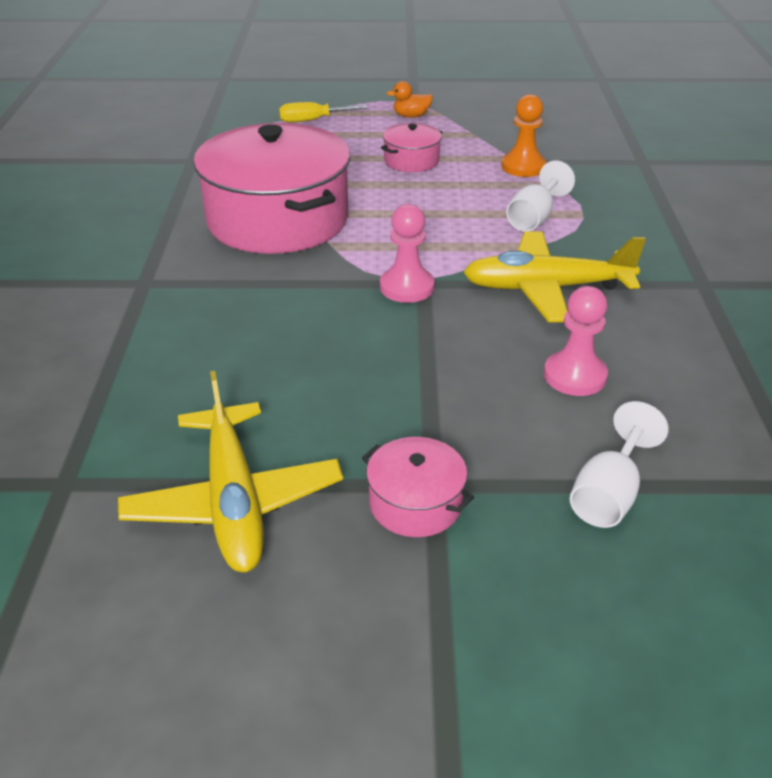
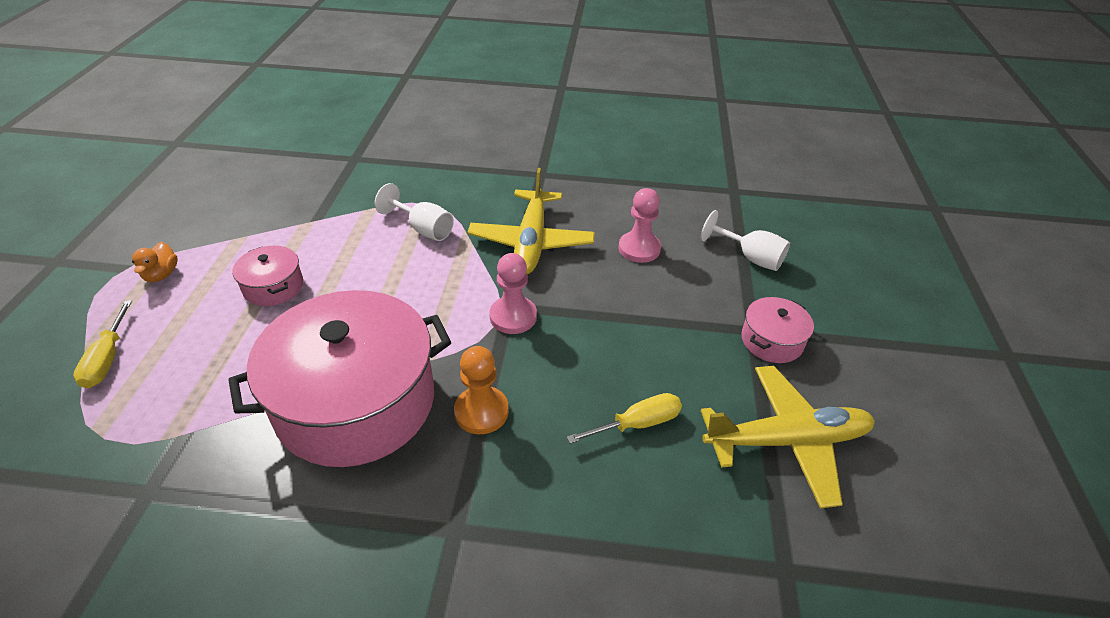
camera: 85 degrees left, 5 degrees up
(258, 378) = (637, 424): none -> yellow screwdriver
(523, 167) = (328, 219): orange pawn -> orange pawn (481, 411)

